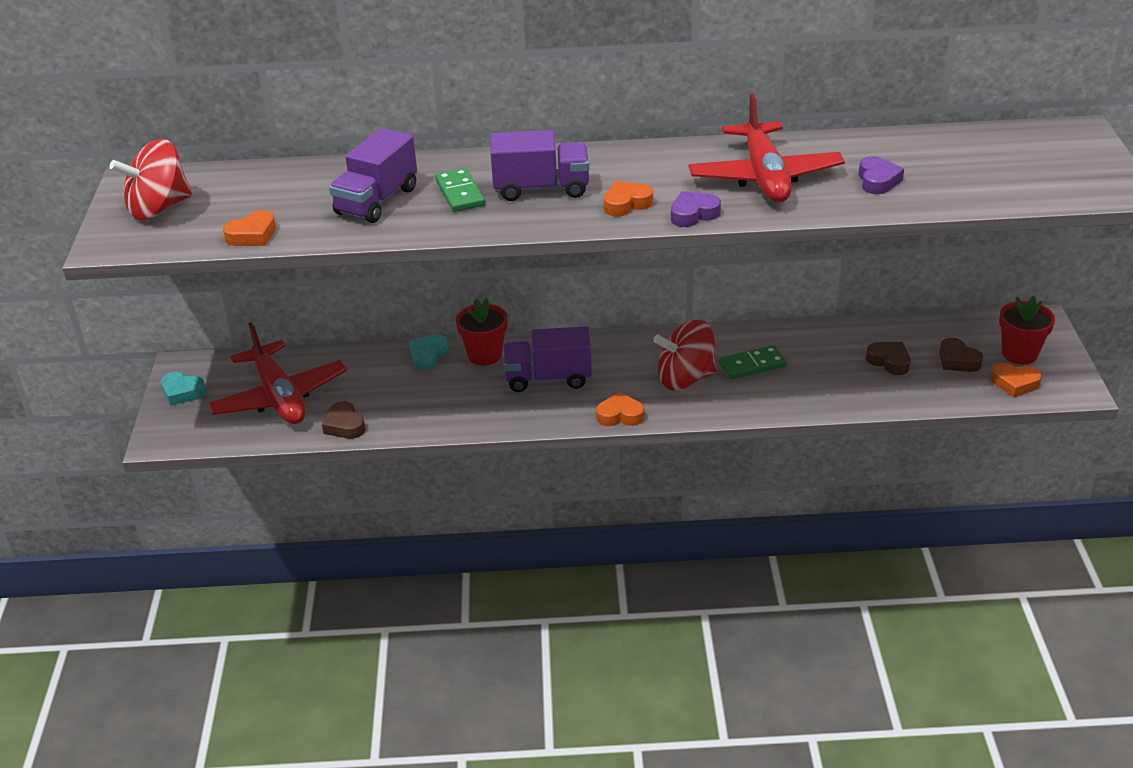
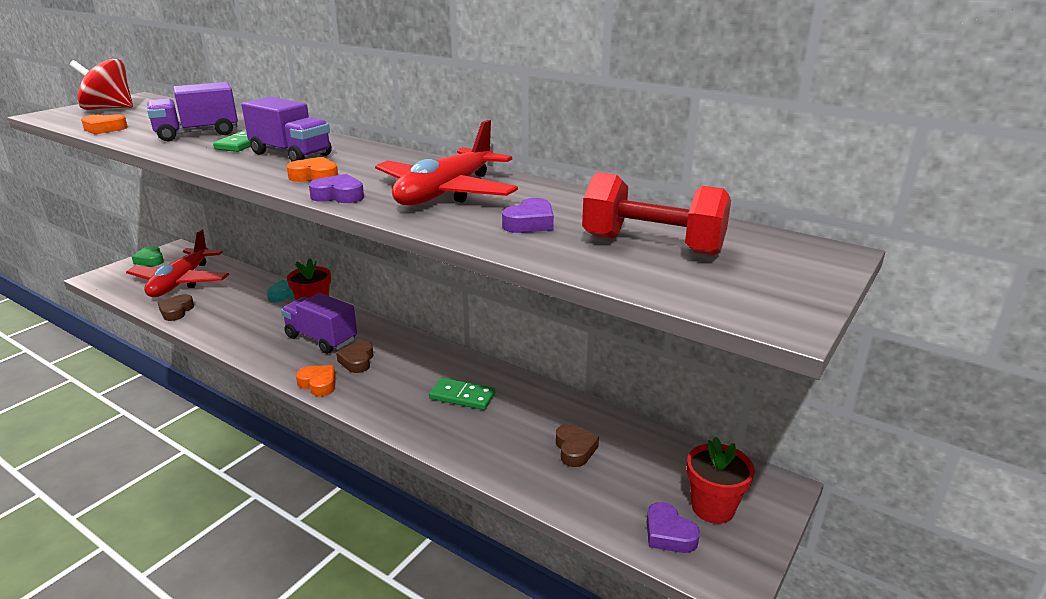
camera: 35 degrees right, 10 degrees down
(182, 392) = (150, 260): turquoise heart -> green heart
(685, 378) = (401, 382): red spinning top -> none
(957, 360) = (640, 481): brown heart -> brown heart (357, 361)
(981, 167) = (652, 245): none -> red dumbbell
(1015, 383) = (668, 534): orange heart -> purple heart

